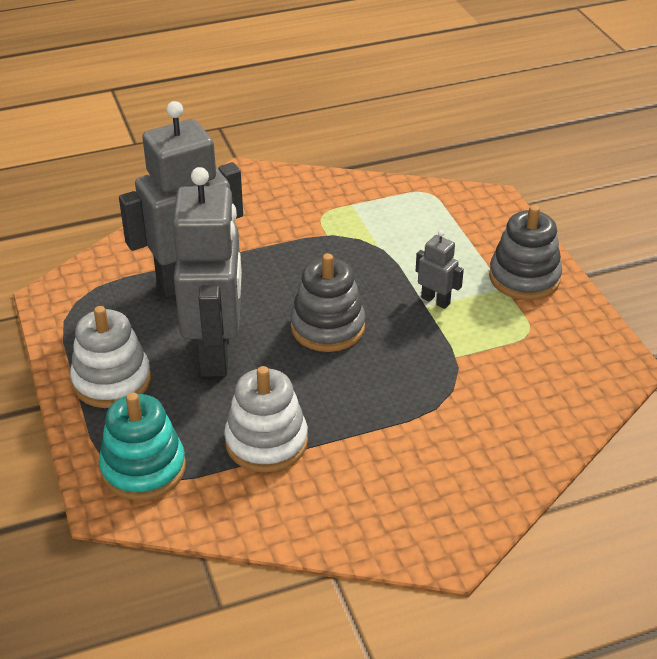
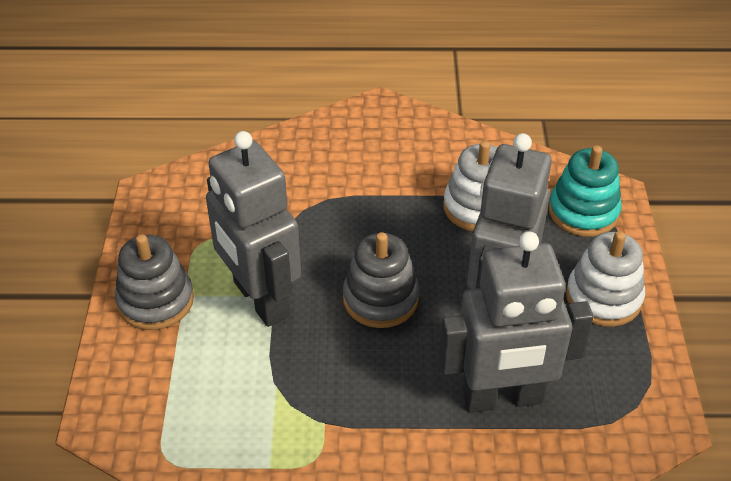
camera: 160 degrees left, 5 degrees up
(435, 300) = (260, 299): grey robot -> grey robot, size x2.38

